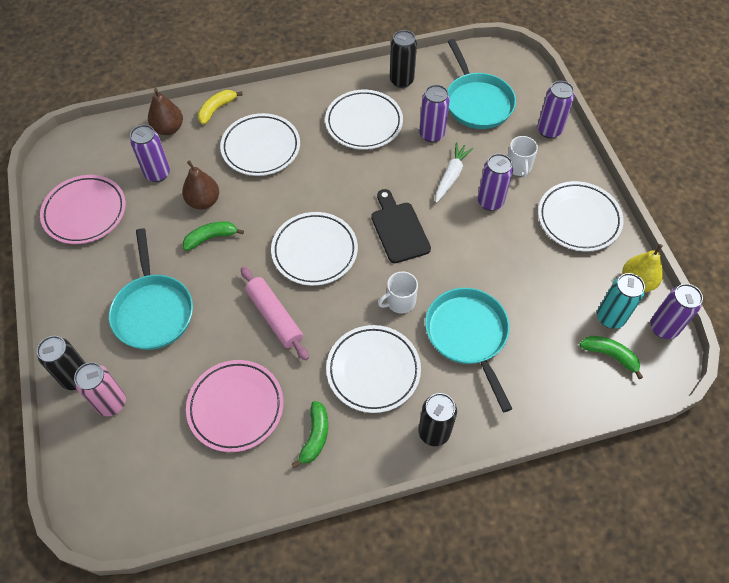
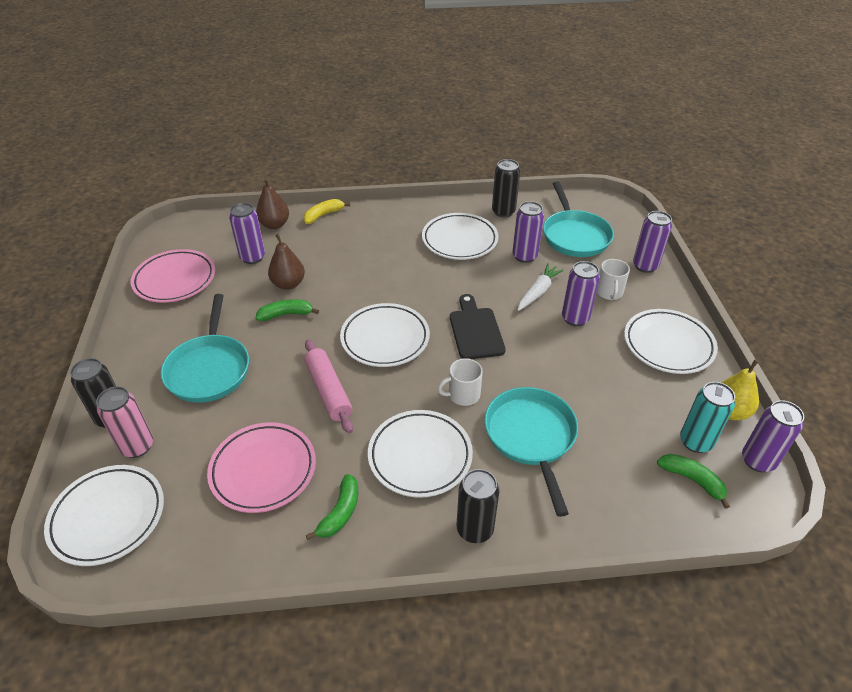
camera: 10 degrees right, 15 degrees down
(261, 148) = (356, 248): white plate -> white plate (108, 517)

